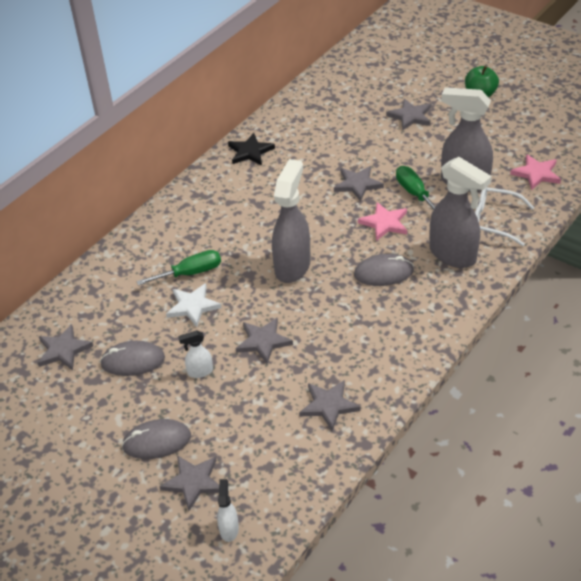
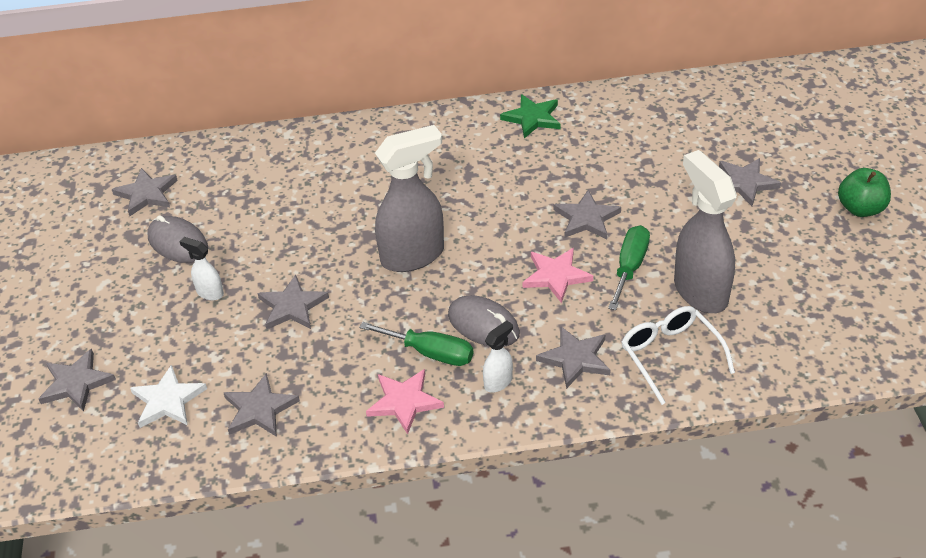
camera: 45 degrees right, 0 degrees up
(157, 441) = (100, 325): grey mouse -> none
(190, 273) = (324, 198): green screwdriver -> green screwdriver (430, 353)
(193, 306) = (284, 230): white star -> white star (168, 400)
(229, 529) = (44, 445): white spray bottle -> white spray bottle (498, 382)
(250, 152) = (532, 118): black star -> green star
(453, 255) = (575, 359): grey spray bottle -> grey star
(536, 174) = (796, 339): pink star -> pink star (404, 402)

